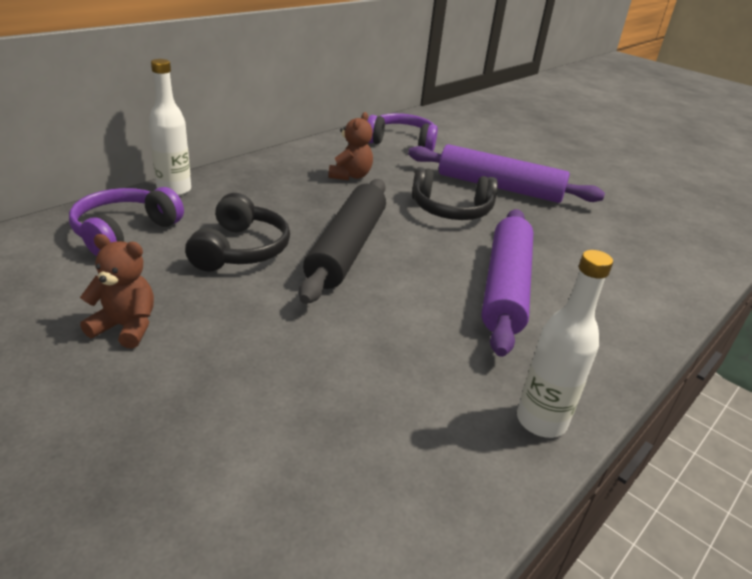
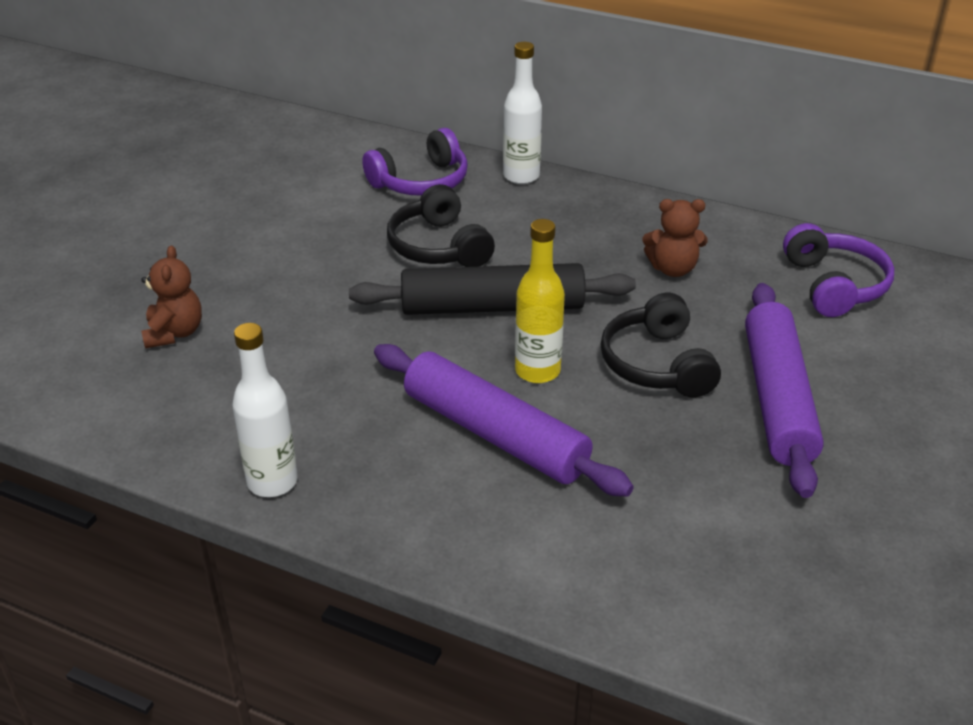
camera: 75 degrees right, 5 degrees up
(124, 232) = (421, 181): purple headphones -> purple headphones turned 135 degrees clockwise
(126, 327) = (287, 233): brown teddy bear -> brown teddy bear (174, 333)
(240, 250) = (439, 247): black headphones -> black headphones turned 75 degrees clockwise
(438, 251) = (537, 371): none -> yellow bottle
(505, 287) = (495, 434): purple rolling pin -> purple rolling pin turned 45 degrees clockwise

